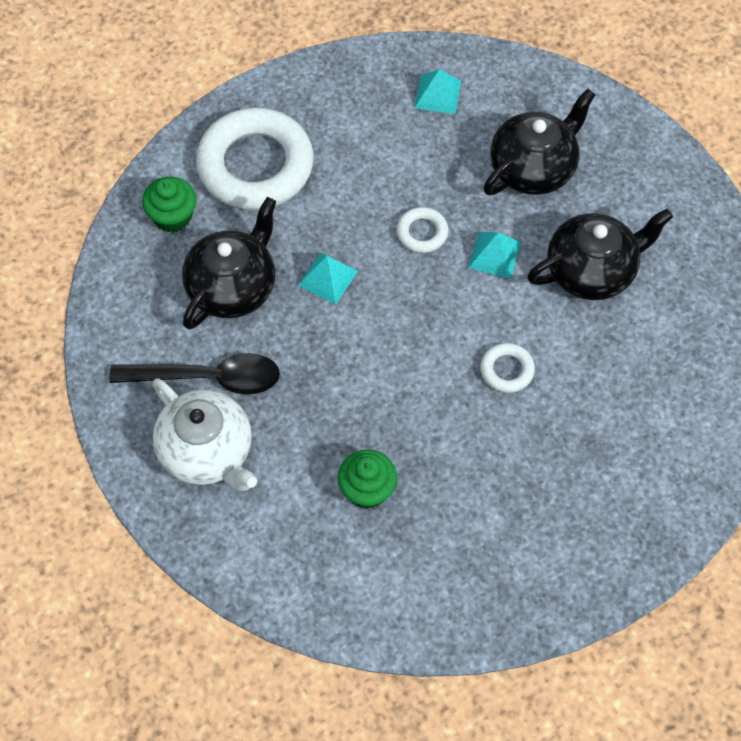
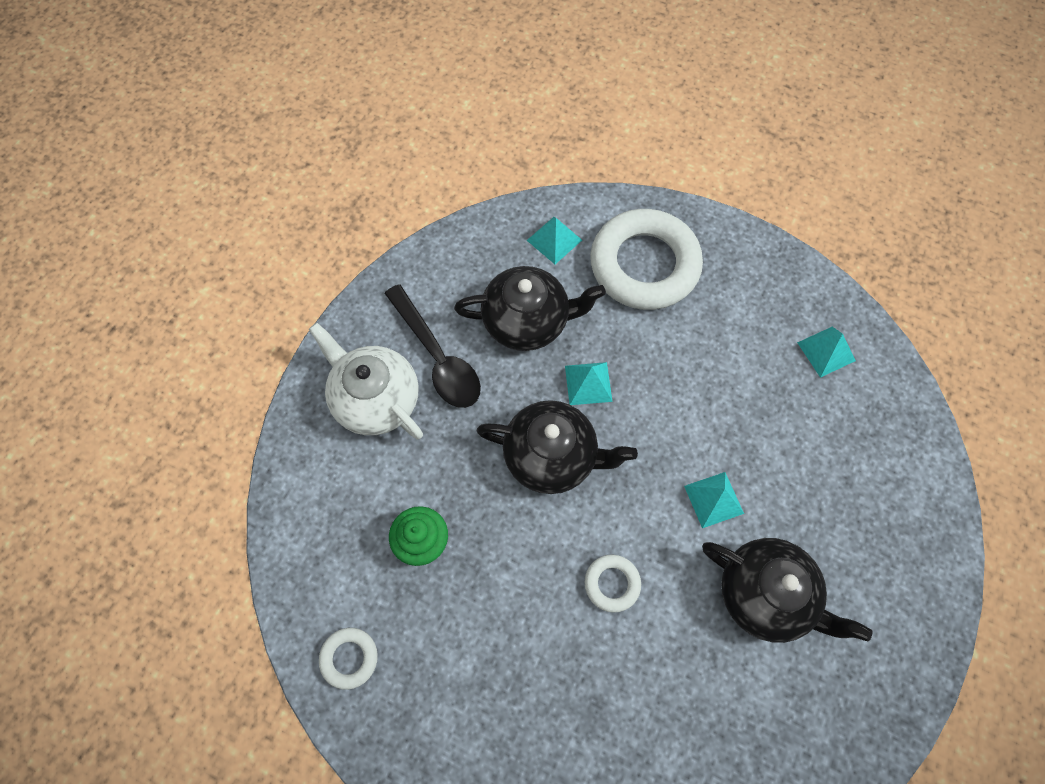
camera: 55 degrees right, 5 degrees up
(172, 216) = (554, 240): green cupcake -> turquoise pyramid
(207, 452) = (375, 399): white teapot -> white teapot turned 120 degrees clockwise
(422, 233) = (686, 427): white ring -> white ring (349, 658)
(533, 168) = (824, 476): black teapot -> black teapot (552, 456)

